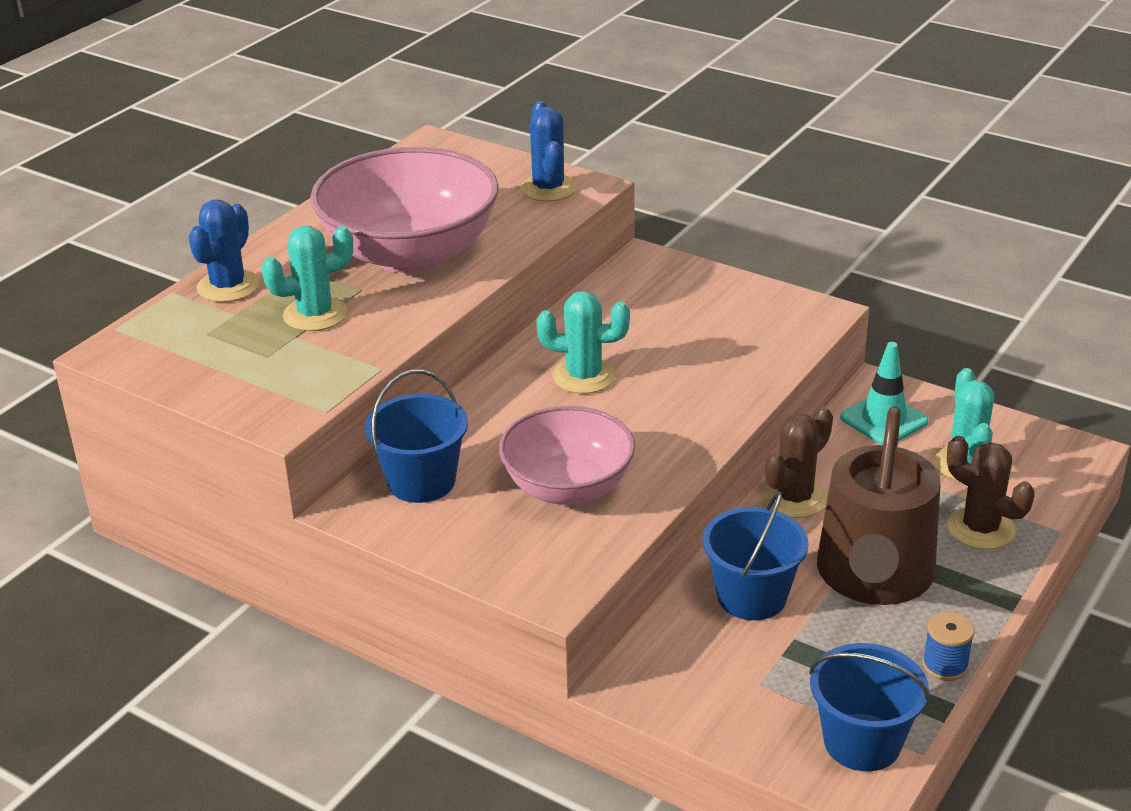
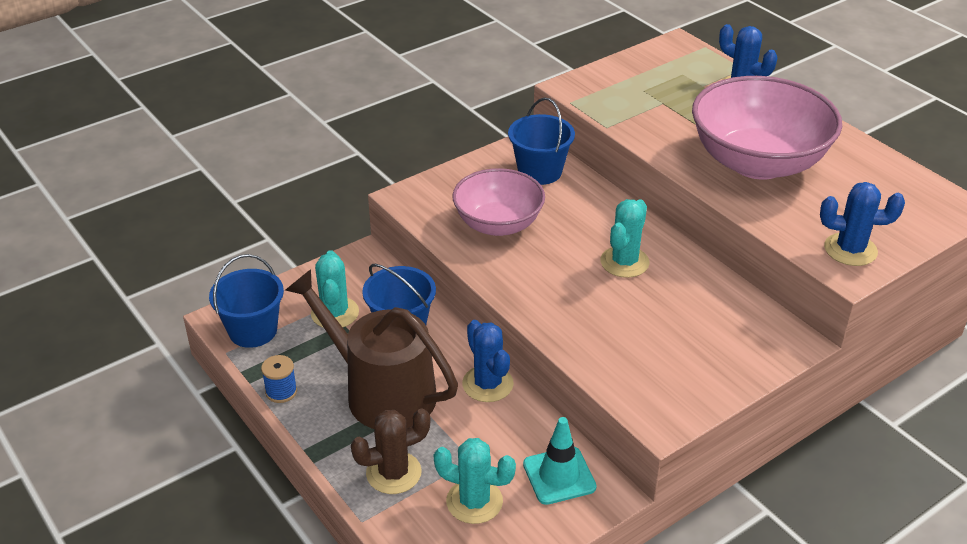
camera: 110 degrees right, 5 degrees up
(315, 314) = (687, 113): turquoise cactus -> turquoise cactus (335, 313)
(794, 498) = (487, 384): brown cactus -> blue cactus

